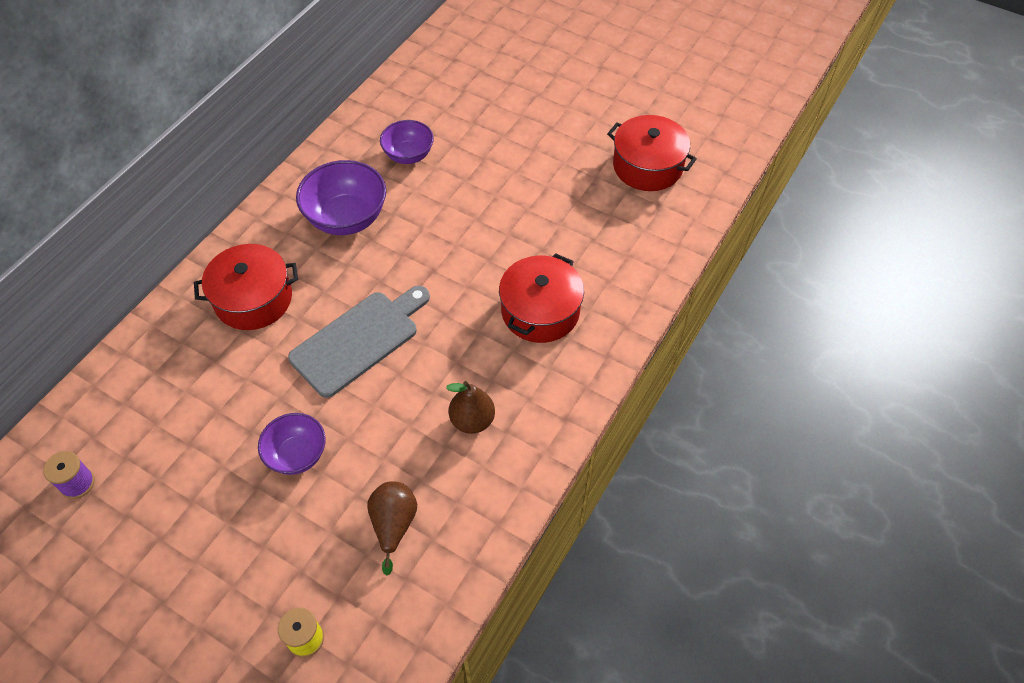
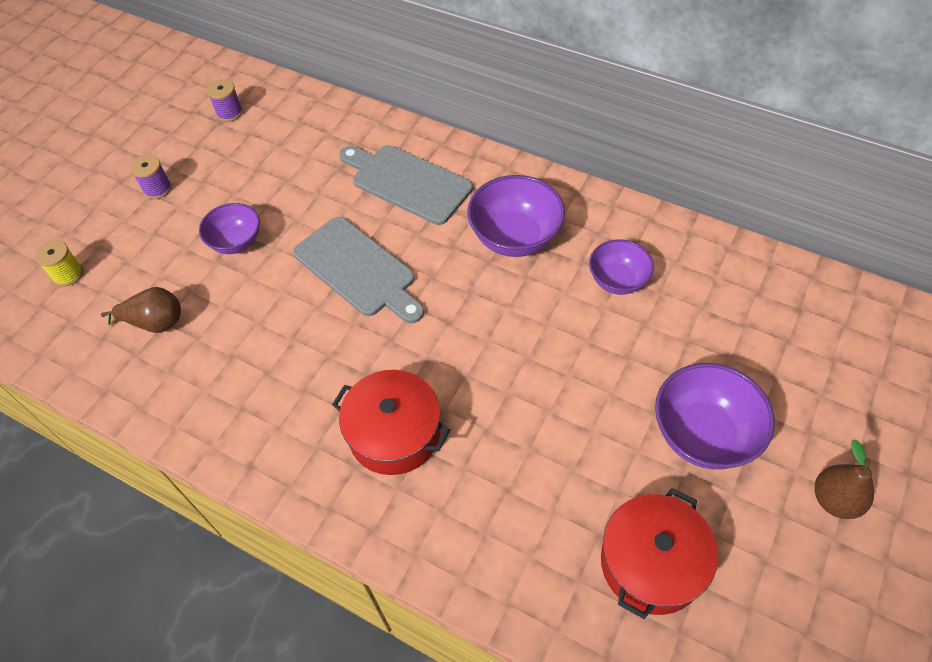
camera: 90 degrees right, 0 degrees up
(189, 553) = (157, 189): none -> purple spool
(253, 299) = (407, 182): red pot -> grey cutting board
(472, 420) = (257, 376): brown pear -> brown pear (835, 500)
(553, 126) = (703, 434): none -> purple bowl

